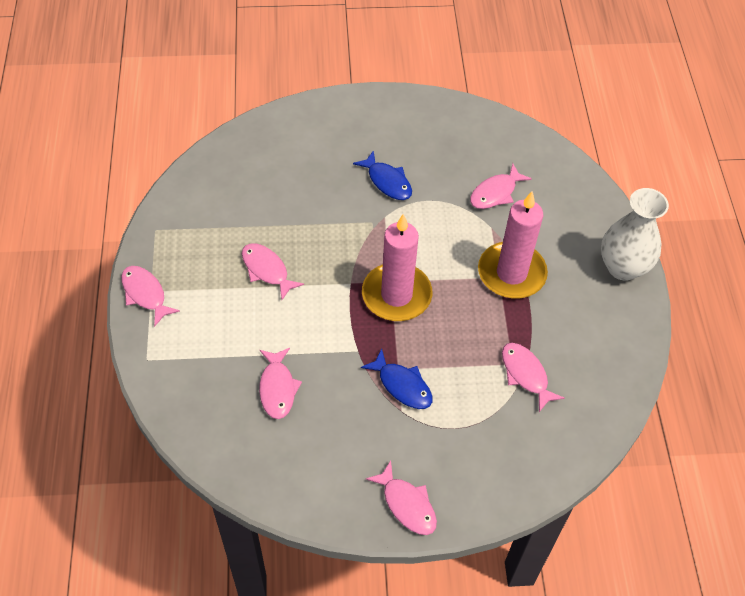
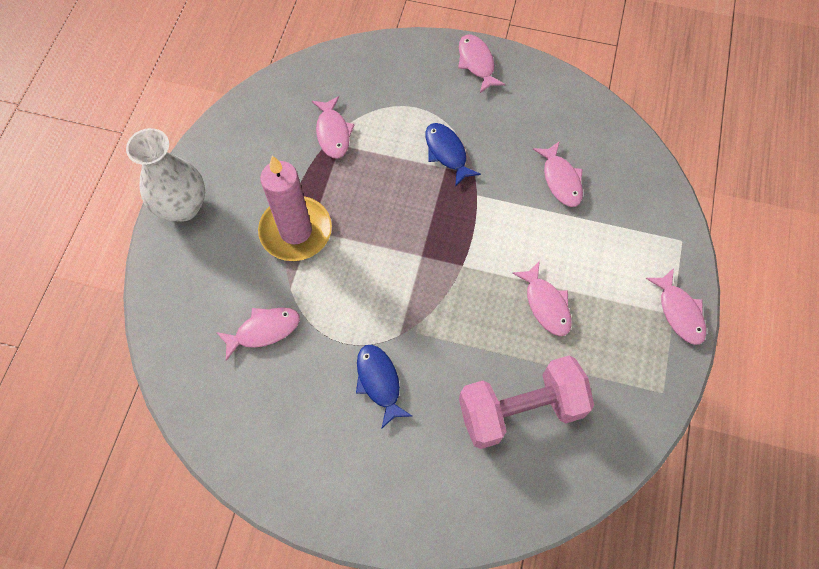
camera: 160 degrees left, 10 degrees up
(270, 190) = (520, 410): none -> pink dumbbell
(277, 388) = (561, 180): pink fish -> pink fish turned 150 degrees clockwise
(396, 295) = (420, 240): pink candle -> none

